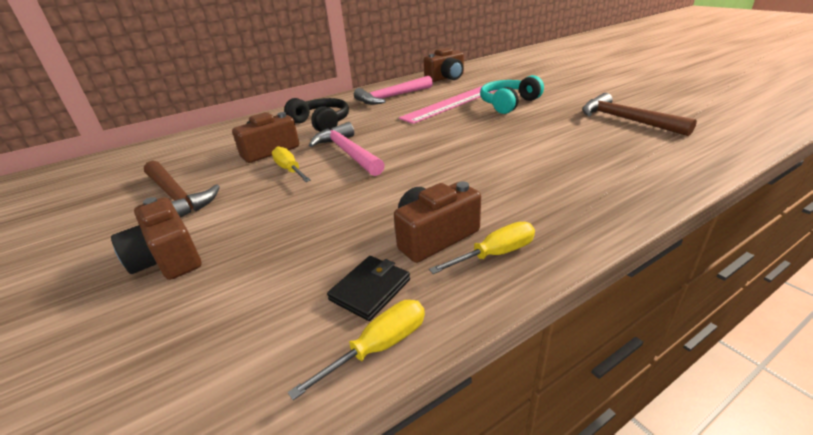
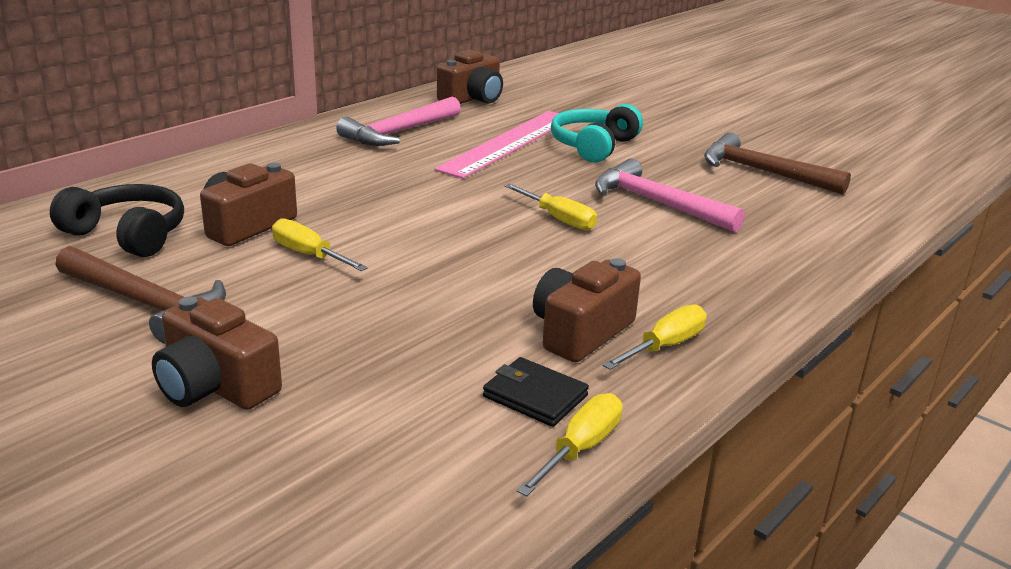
camera: 20 degrees left, 5 degrees down
(321, 123) = (305, 178): black headphones -> black headphones (128, 234)
(348, 153) = (387, 226): pink hammer -> pink hammer (657, 203)
(370, 290) = (535, 396): black wallet -> black wallet turned 75 degrees counterclockwise
(461, 150) = (558, 219): none -> yellow screwdriver

